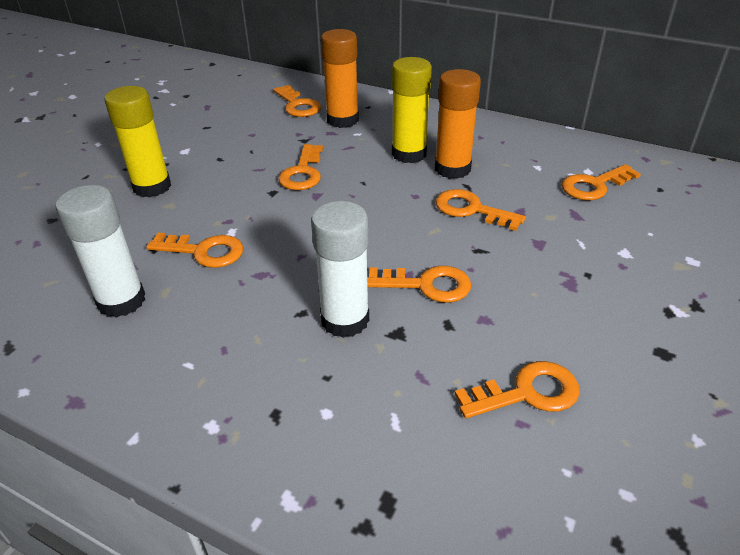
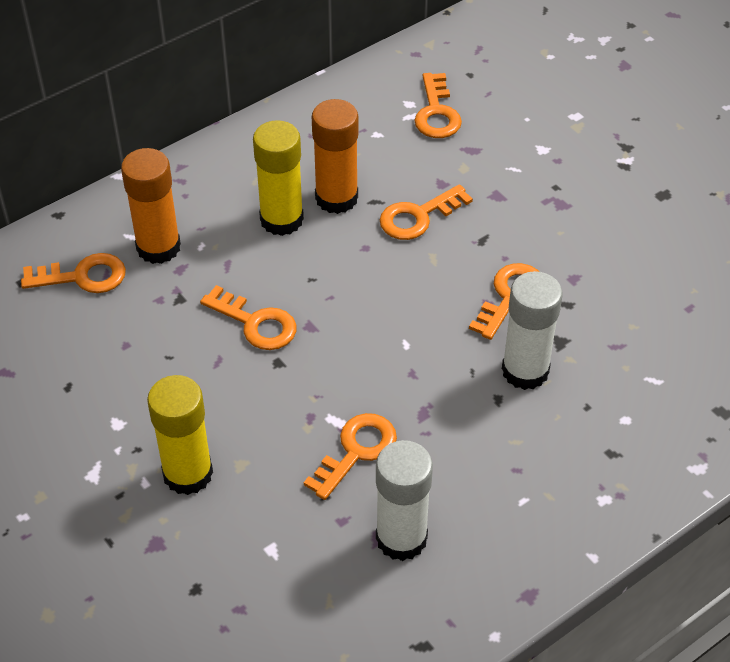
camera: 65 degrees left, 10 degrees up
(527, 393) = (664, 290): orange key -> none

